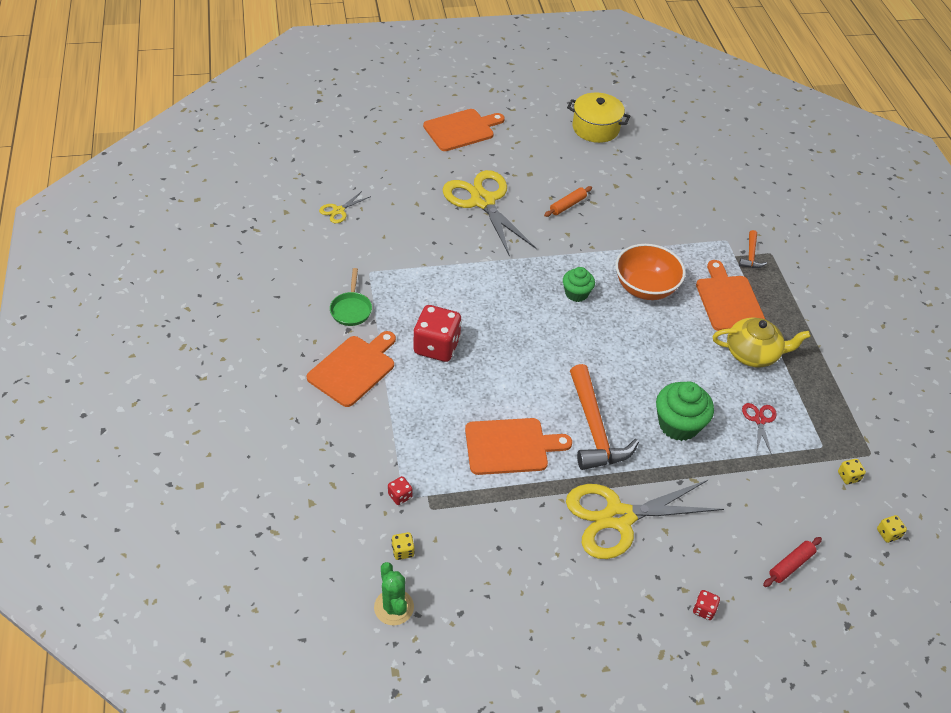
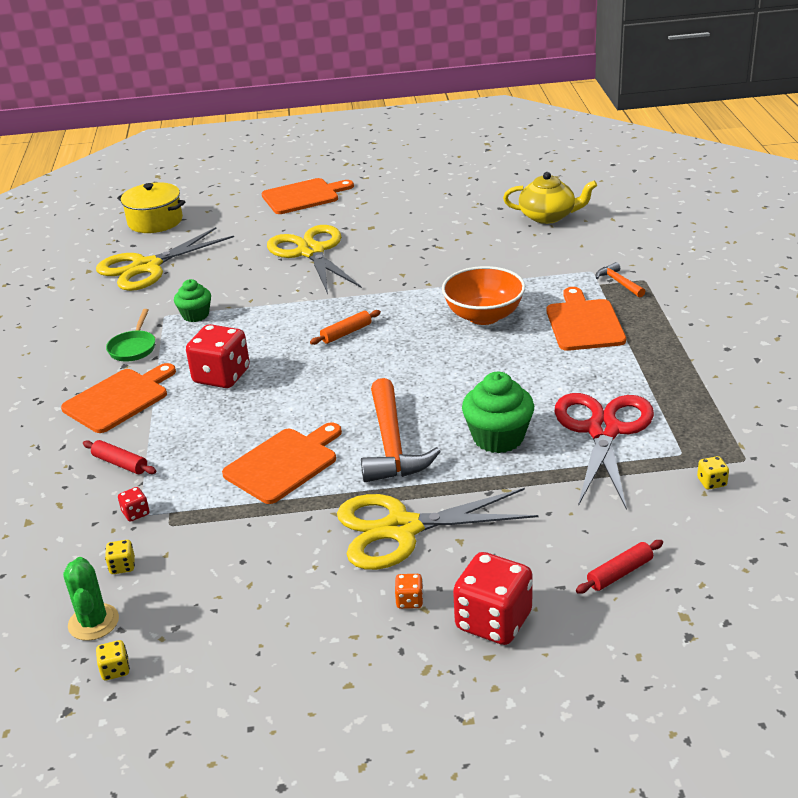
camera: 10 degrees right, 15 degrees down
(338, 211) = (146, 267): yellow scissors -> yellow scissors, size x2.29
(373, 441) = (120, 463): none -> red rolling pin
(510, 446) = (284, 463): orange cutting board -> orange cutting board turned 45 degrees counterclockwise
(567, 205) = (408, 251): orange rolling pin -> orange rolling pin (346, 333)
(576, 293) = (400, 324): green cupcake -> green cupcake (195, 315)
(595, 128) = (456, 187): yellow pot -> yellow pot (155, 221)
(637, 589) = (409, 601): none -> orange dice
(704, 610) = (493, 621): red dice -> red dice, size x2.31
(751, 255) = (619, 282): orange hammer -> orange hammer turned 135 degrees clockwise
(753, 353) = (606, 369): yellow teapot -> yellow teapot (548, 216)
(759, 420) = (603, 431): red scissors -> red scissors, size x2.29
(888, 534) = (758, 539): yellow dice -> yellow dice (115, 670)

